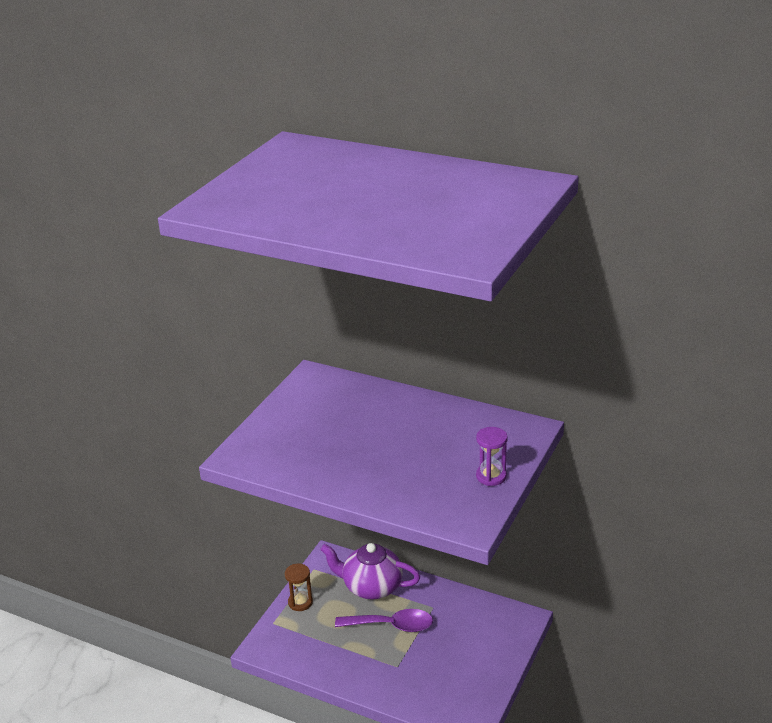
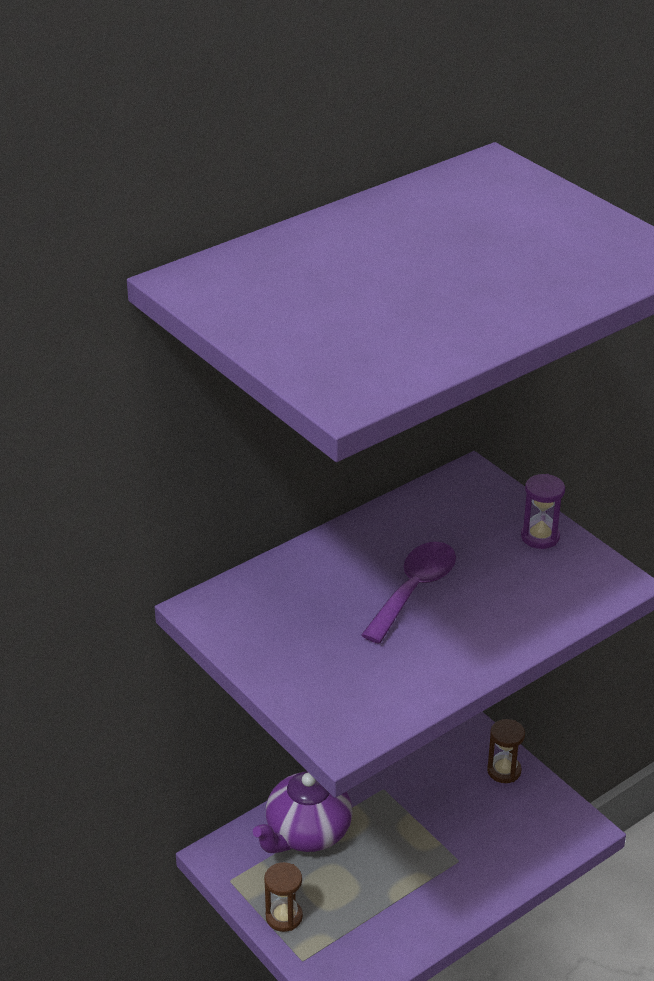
camera: 65 degrees left, 5 degrees up
(392, 625) = (388, 839): purple spoon -> purple spoon (414, 589)
(494, 661) = (504, 771): none -> brown hourglass

